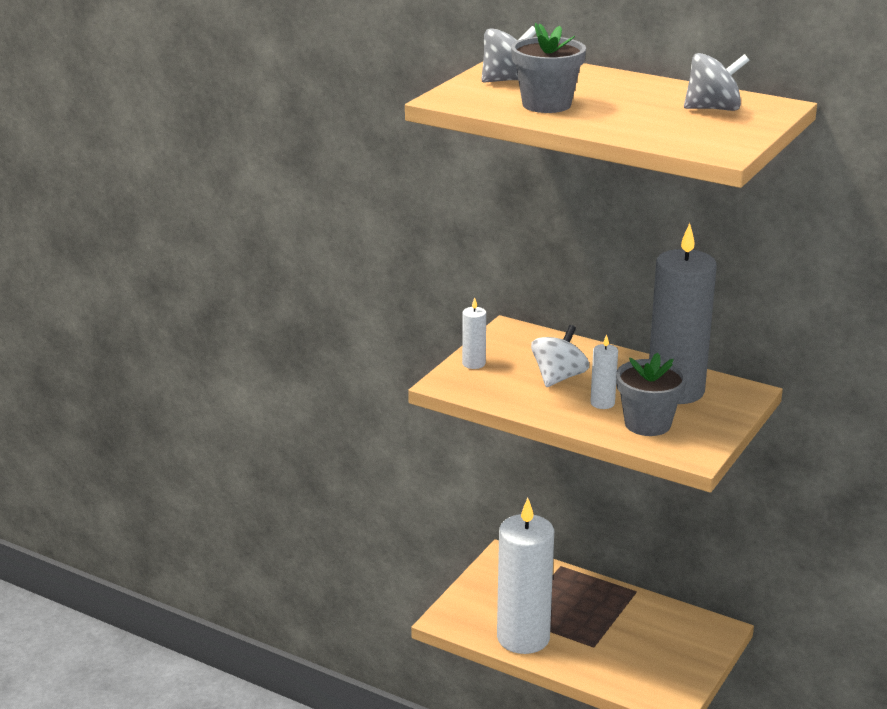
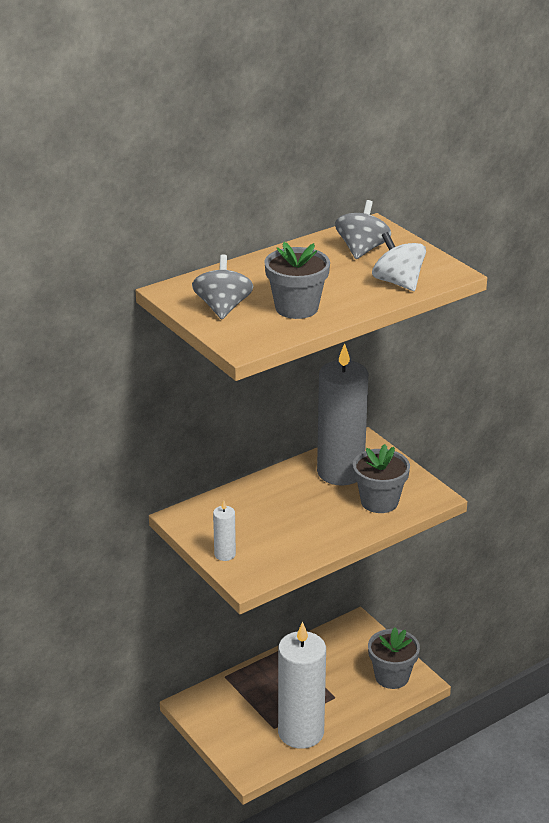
camera: 65 degrees left, 5 degrees up
(558, 377) = (281, 519): white spinning top -> white spinning top (398, 282)
(602, 403) = (335, 511): white candle -> none
(660, 678) = (392, 677): none -> grey flower pot

